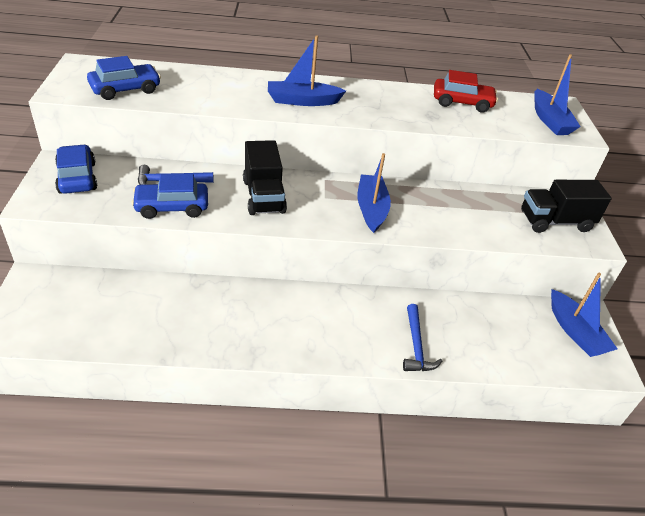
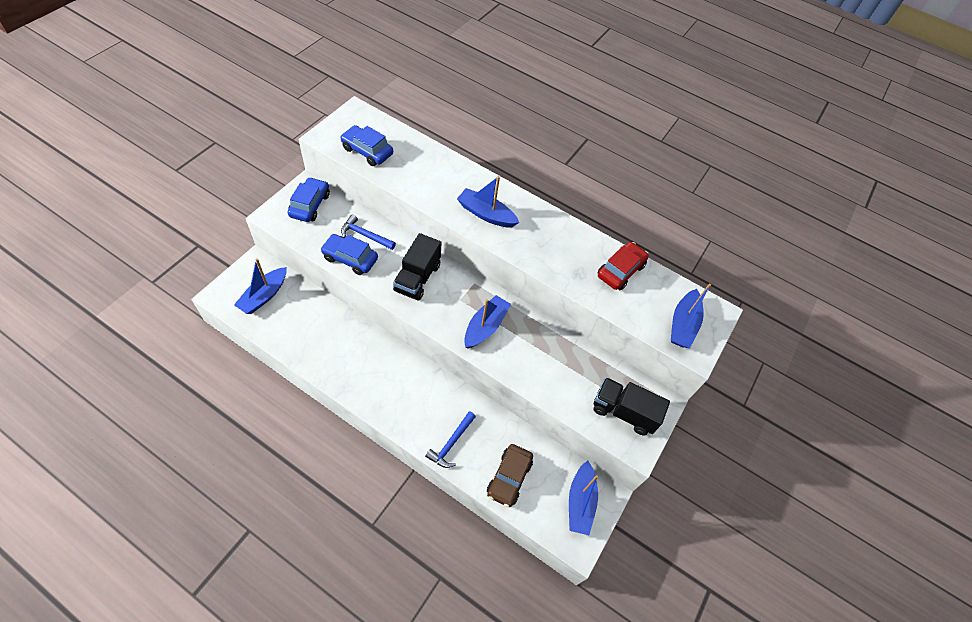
camera: 30 degrees right, 15 degrees up
(70, 307) = (264, 296): none -> blue boat
(125, 89) = (367, 151): blue car -> blue car turned 150 degrees counterclockwise
(462, 102) = (620, 271): red car -> red car turned 90 degrees counterclockwise
(498, 346) = (509, 478): none -> brown car

